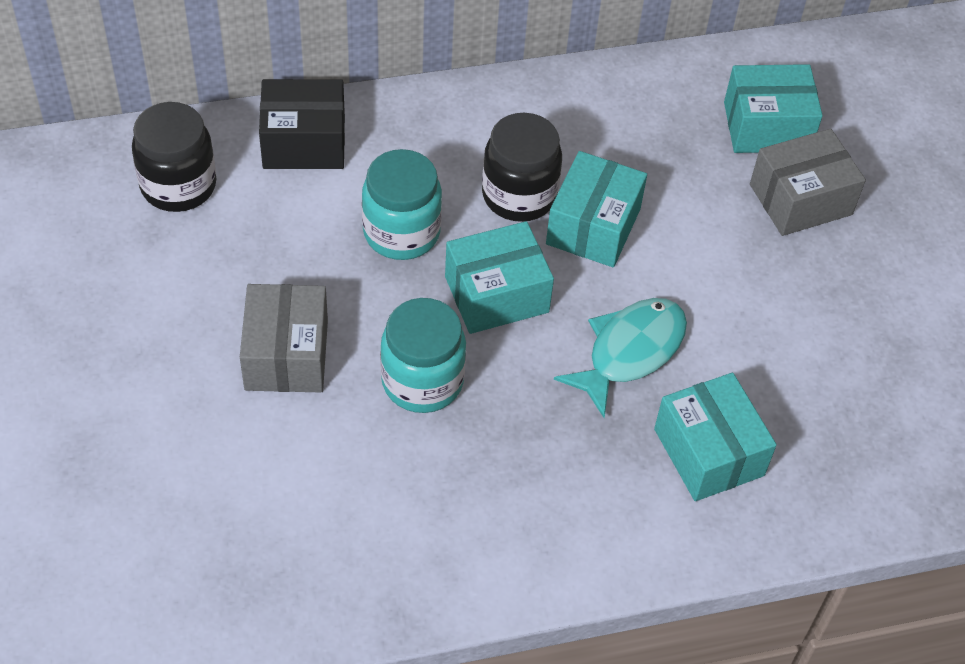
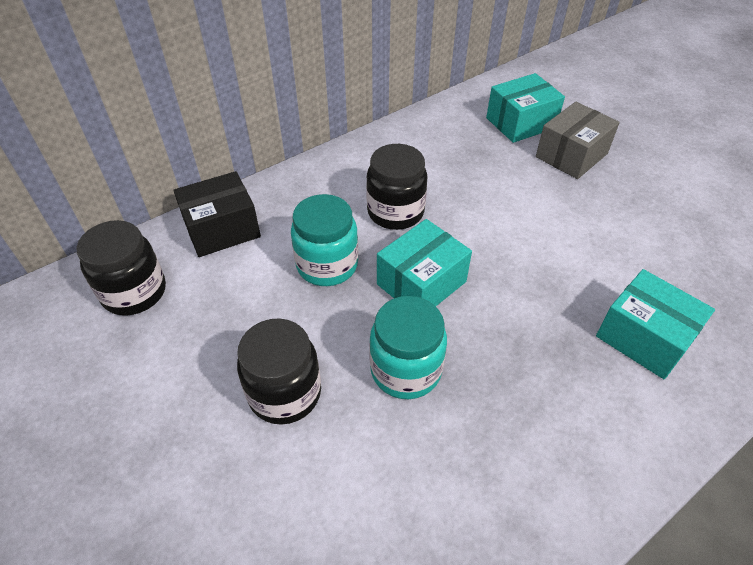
camera: 20 degrees left, 5 degrees down
(286, 355) = (285, 393): grey box -> black jar
(593, 226) = (457, 214): turquoise box -> none
(630, 352) = (539, 288): turquoise fish -> none

